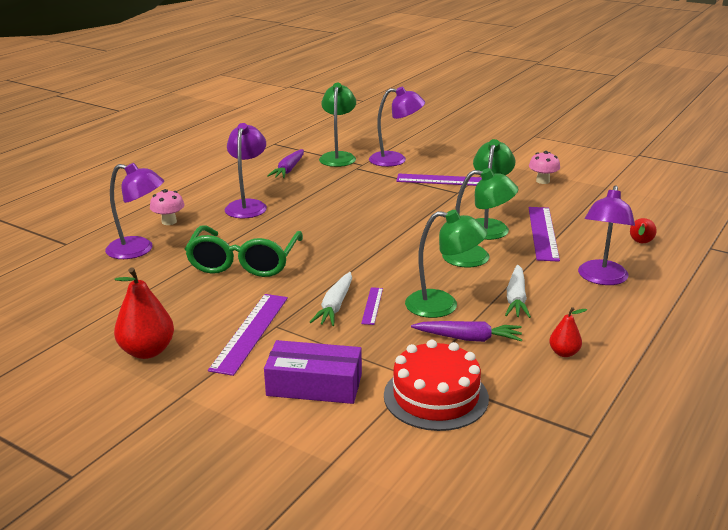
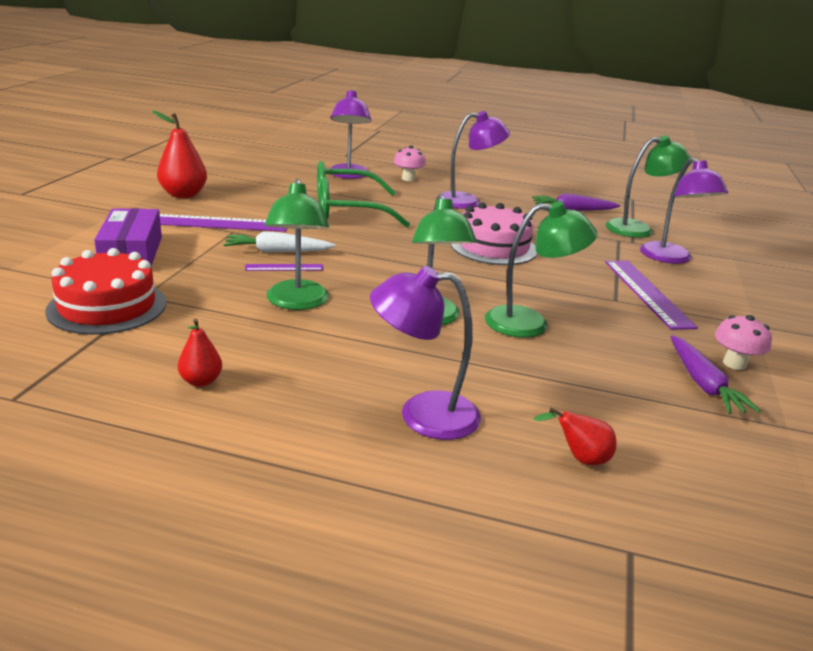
camera: 70 degrees right, 0 degrees up
(355, 213) = (493, 247): none -> pink cake
(469, 338) = (226, 320): purple carrot -> purple carrot (703, 384)
(516, 299) = (331, 347): white carrot -> none
(542, 233) = (541, 364): purple ruler -> none

